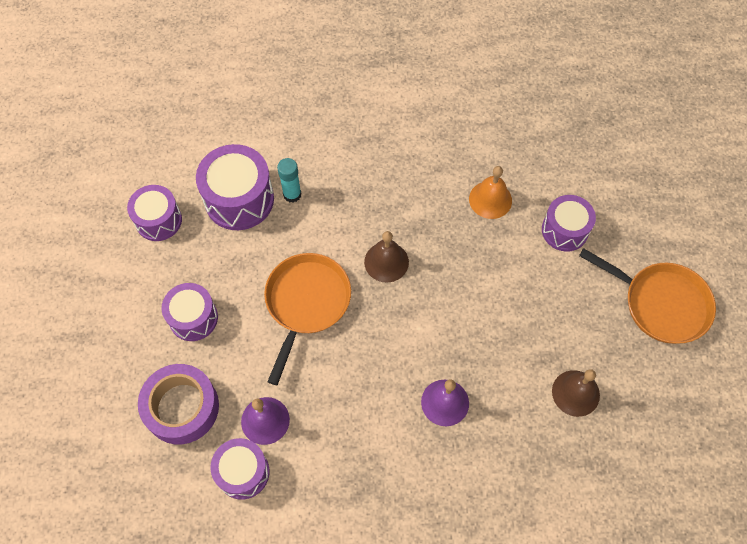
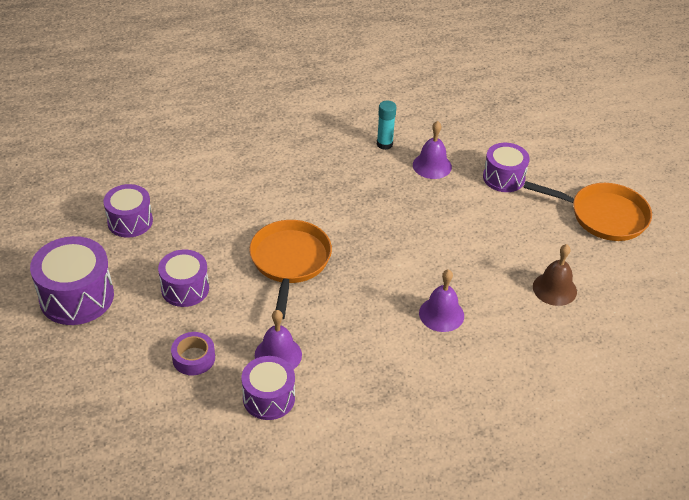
camera: 15 degrees left, 20 degrees down
(182, 407) = (193, 358): purple tape -> purple tape, size x0.58
(239, 199) = (203, 196): purple drum -> purple drum (77, 297)
(292, 194) = (252, 186): turquoise glue stick -> turquoise glue stick (384, 144)
(386, 262) = (354, 221): brown bell -> none
(490, 199) = (432, 165): orange bell -> purple bell

